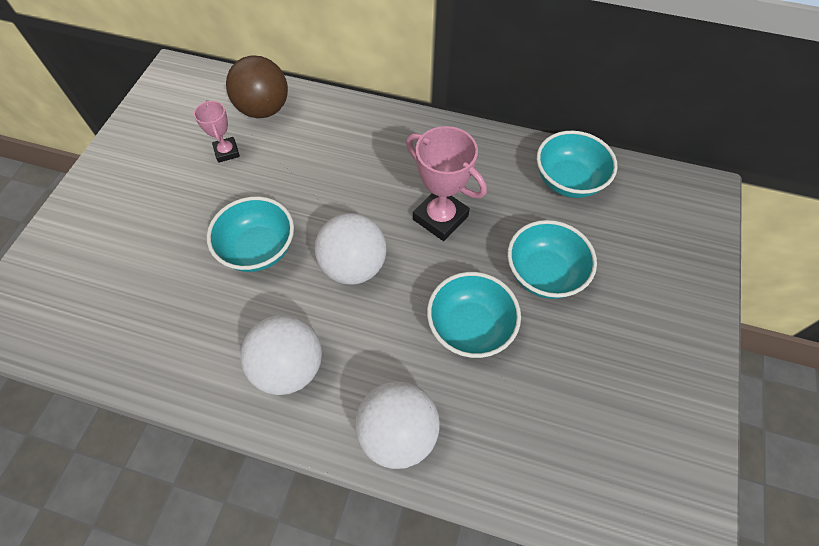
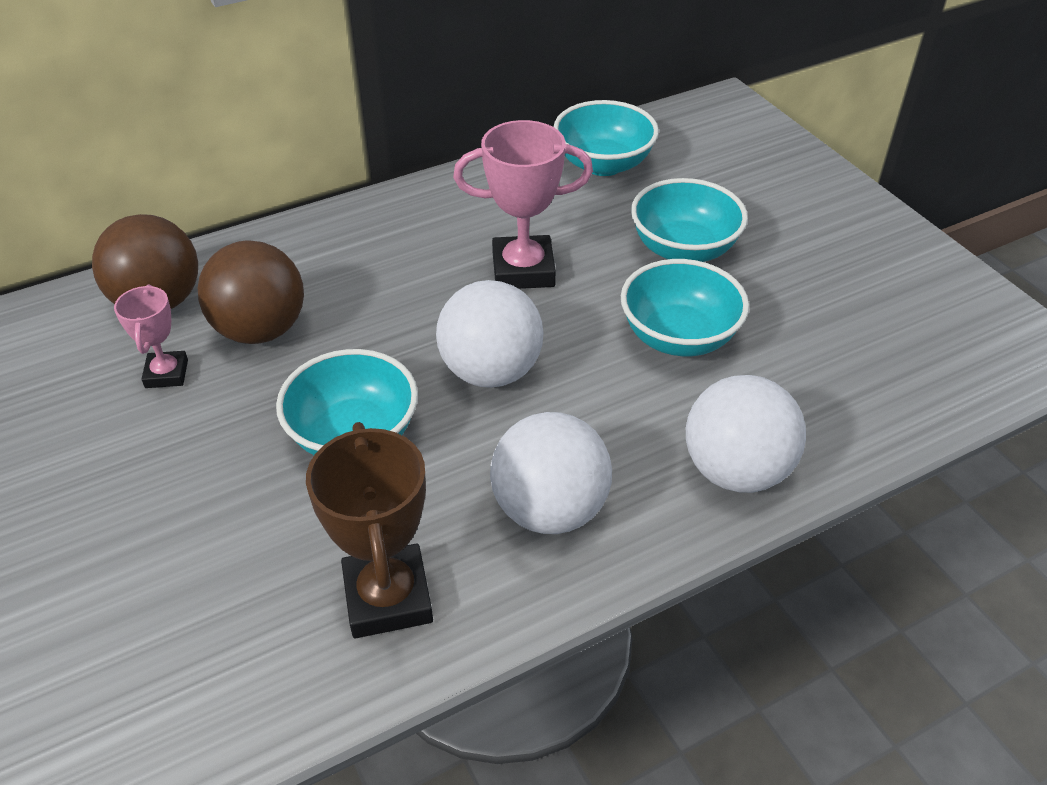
camera: 45 degrees left, 15 degrees down
(179, 345) = (388, 597): none -> brown trophy
(227, 152) = (166, 374): pink trophy -> pink trophy turned 60 degrees clockwise
(286, 158) = (261, 330): none -> brown ball

